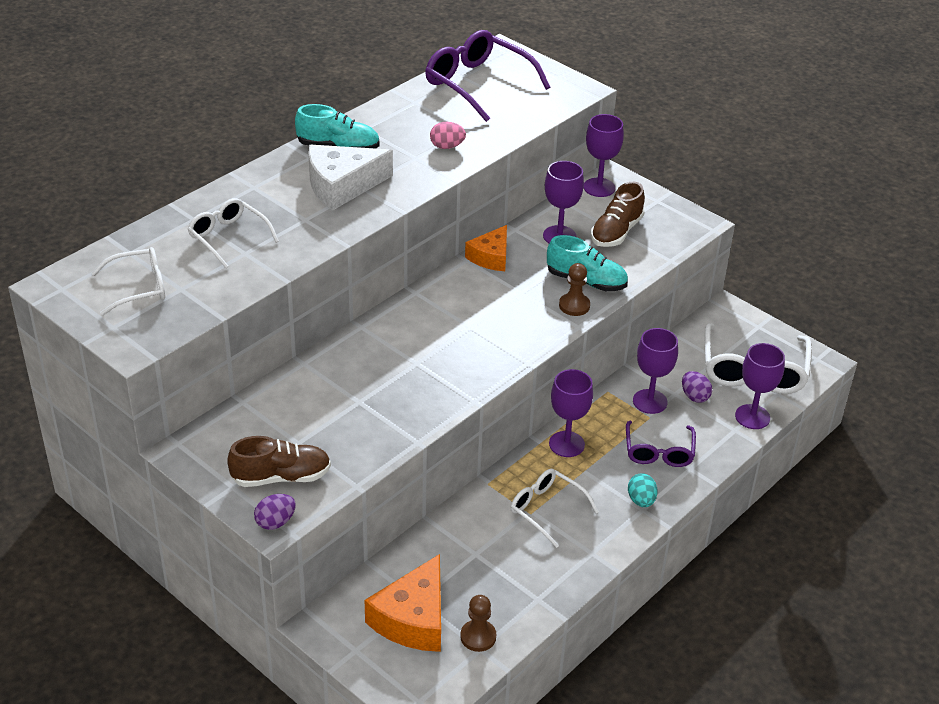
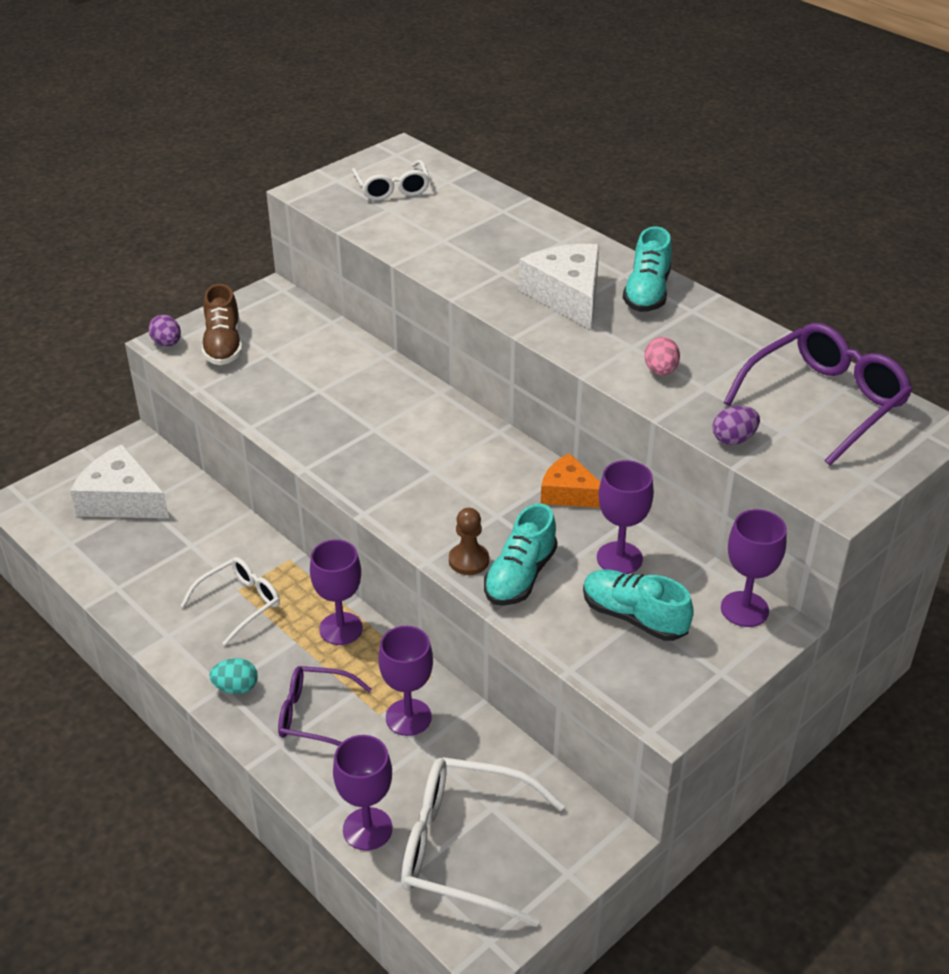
camera: 95 degrees right, 0 degrees up
(228, 237) = (470, 230): white glasses -> none
(413, 619) = (121, 499): orange cheese -> white cheese
(478, 637) = (84, 542): brown pawn -> none
(616, 232) = (634, 617): brown shoe -> turquoise shoe
(694, 396) = (414, 767): purple egg -> purple egg (733, 439)

